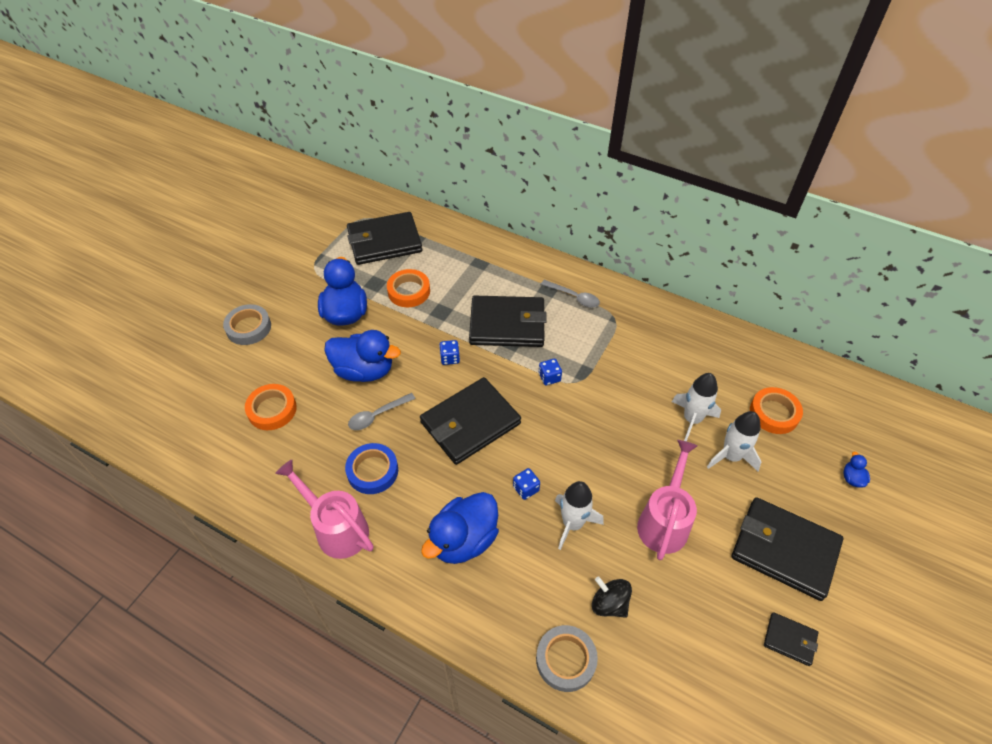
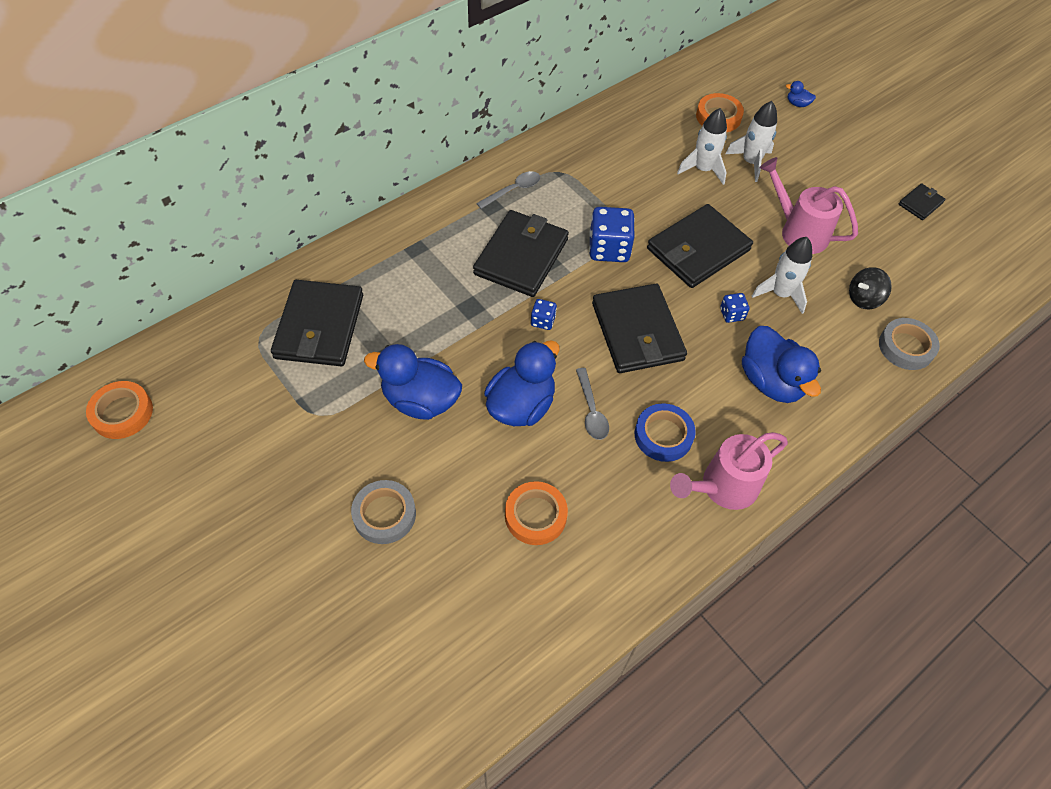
camera: 70 degrees left, 5 degrees up
(409, 291) = (420, 327): orange tape -> orange tape (122, 413)
(549, 377) = (609, 249): blue dice -> blue dice, size x1.97
(784, 549) = (846, 171): black wallet -> black wallet (698, 249)

